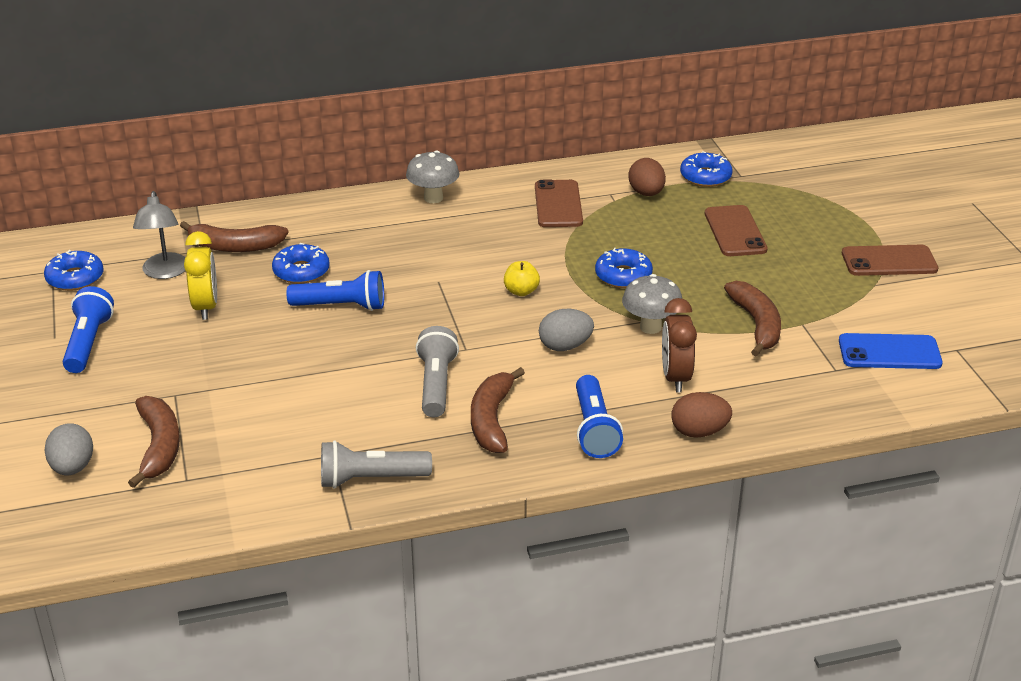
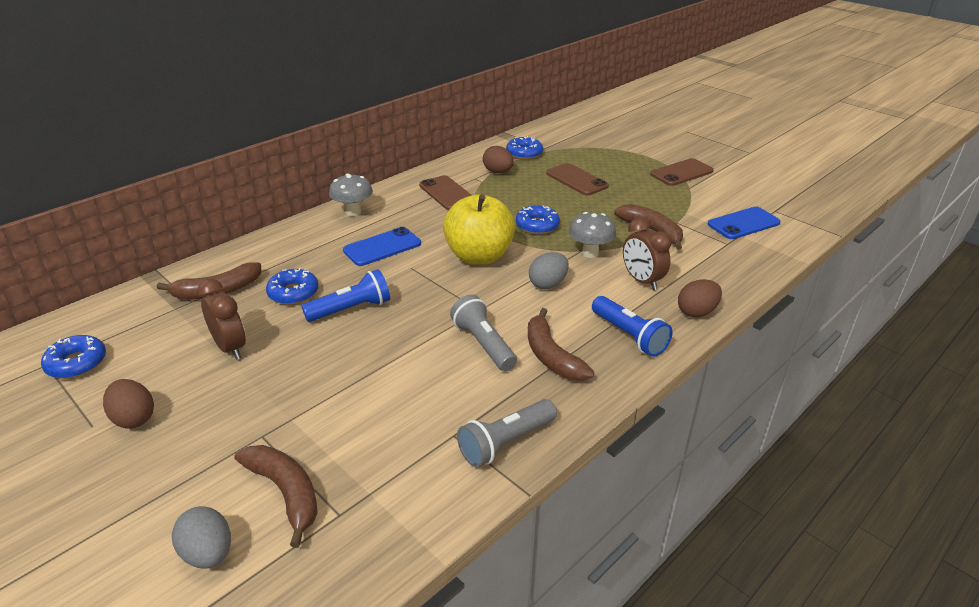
camera: 30 degrees left, 0 degrees up
(88, 343) = (134, 418): blue flashlight -> brown egg
(165, 272) = (167, 331): grey lamp -> none
(206, 307) = (230, 348): yellow clock -> brown clock
(429, 249) = (382, 247): none -> blue phone
(521, 291) = (479, 256): yellow apple -> yellow apple, size x2.43

